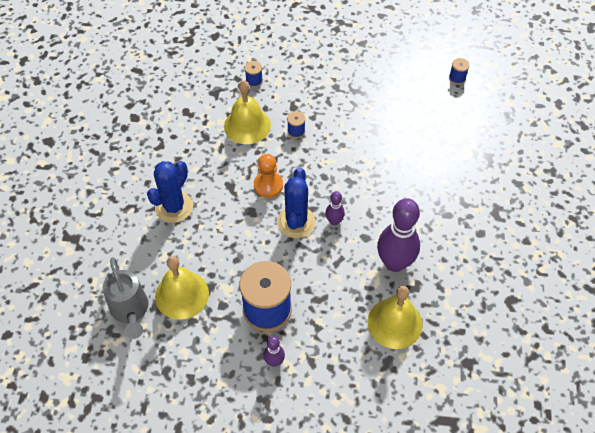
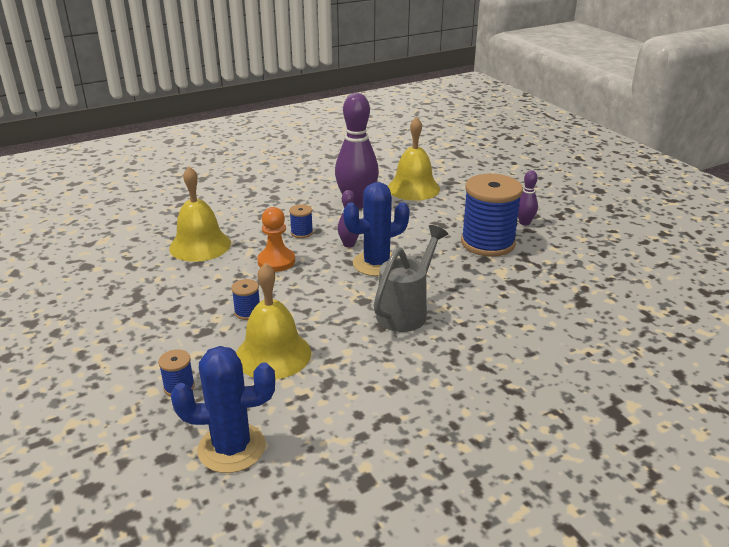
camera: 125 degrees left, 25 degrees down
(131, 312) = (612, 315): grey watering can -> grey watering can (406, 311)
(174, 207) = (462, 352): blue cactus -> blue cactus (231, 448)
(182, 294) = (547, 293): yellow bell -> yellow bell (200, 245)
(268, 185) = (350, 299): orange pawn -> orange pawn (276, 261)
(457, 78) = (67, 239): blue spool -> blue spool (301, 233)

